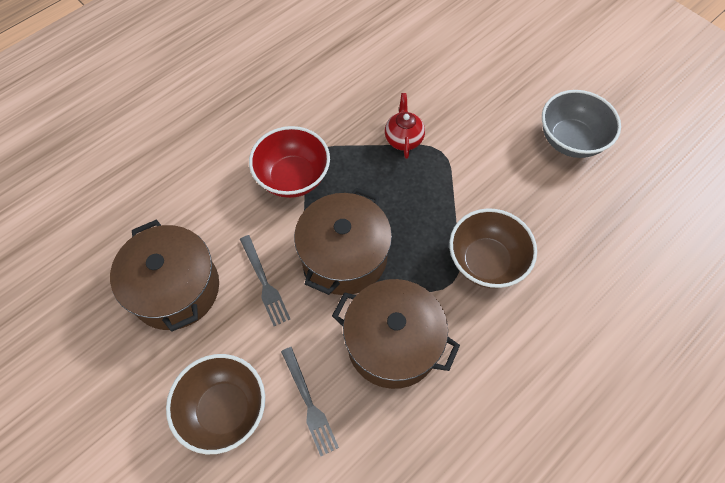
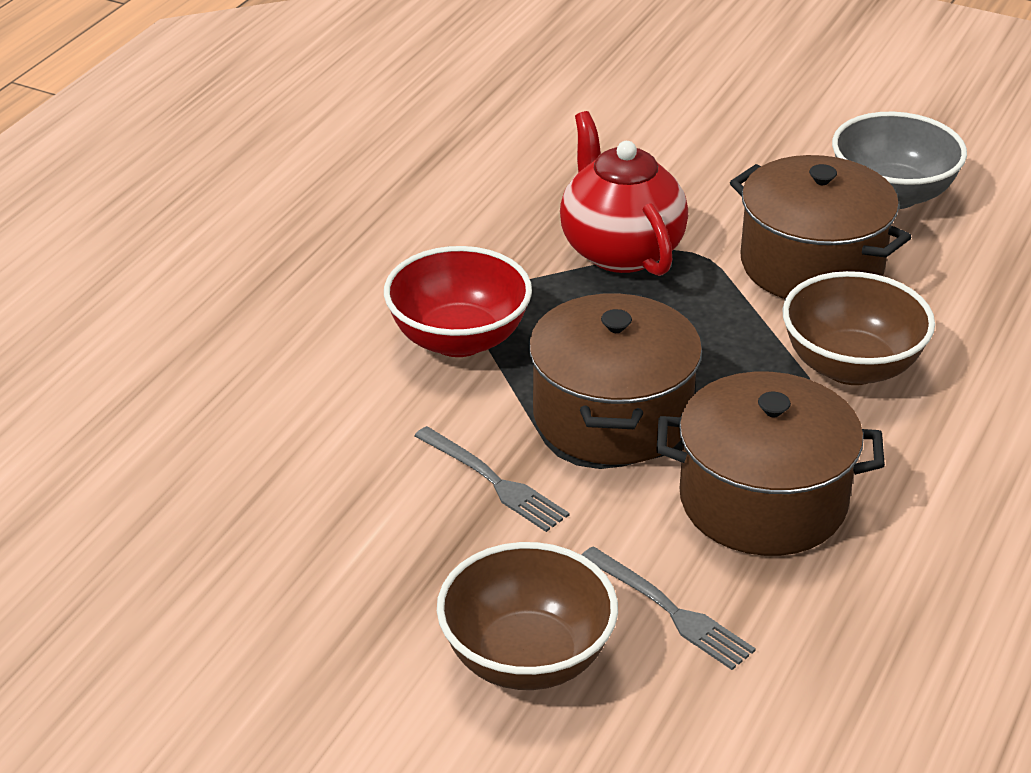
camera: 20 degrees left, 25 degrees down
(176, 289) = (337, 529): brown pot -> brown pot (811, 265)
(403, 139) = (620, 250): red teapot -> red teapot, size x1.74

